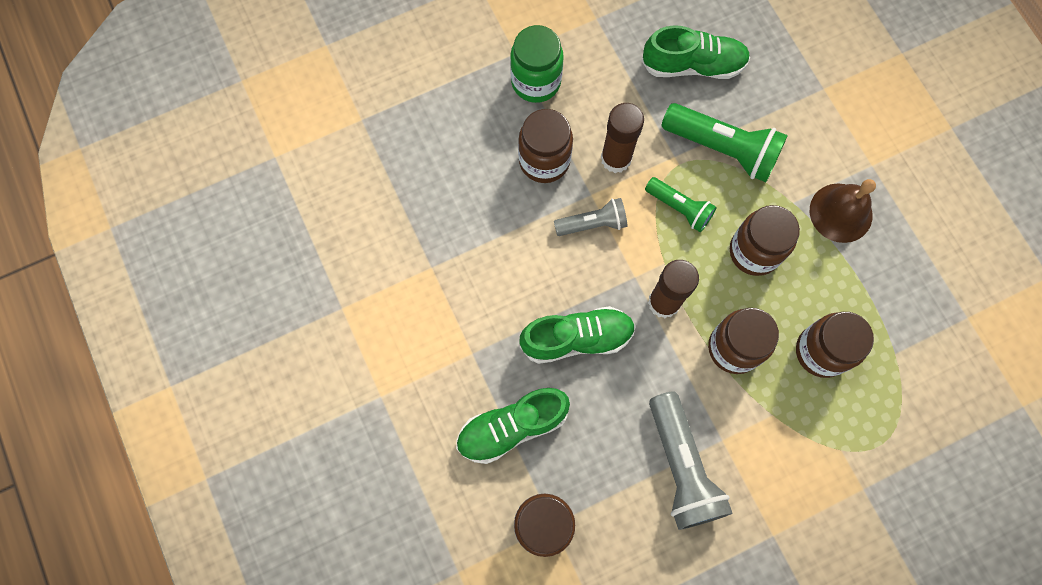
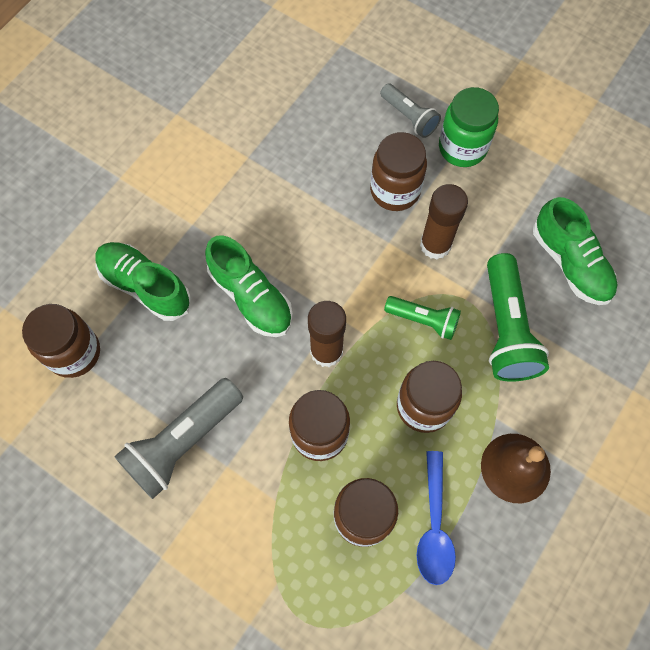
camera: 60 degrees right, 5 degrees down
(593, 224) = (363, 257): grey flashlight -> grey flashlight (409, 117)
(679, 208) = (423, 320): green flashlight -> green flashlight turned 75 degrees counterclockwise
(856, 301) = (434, 526): none -> blue spoon

